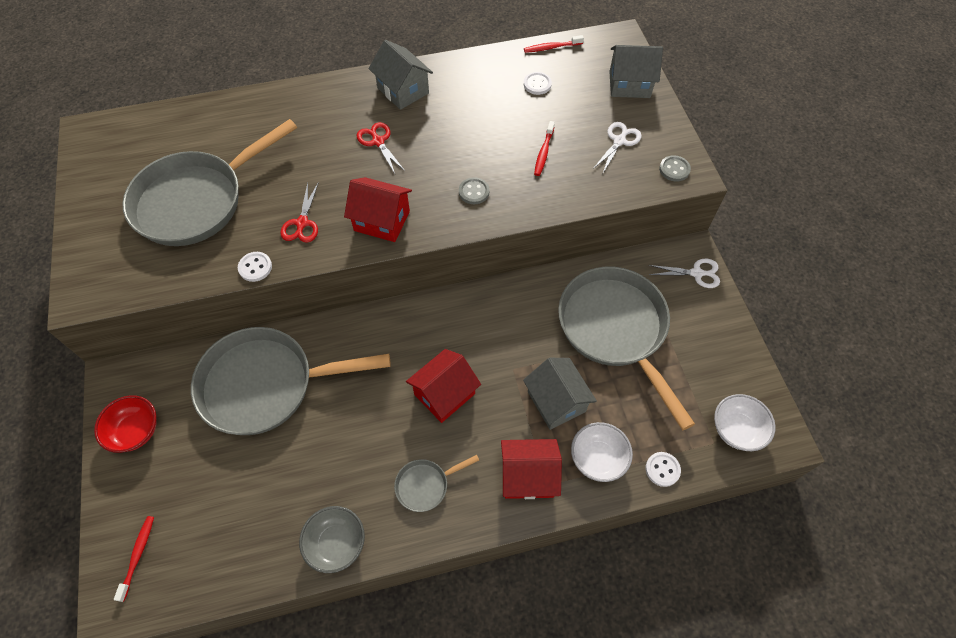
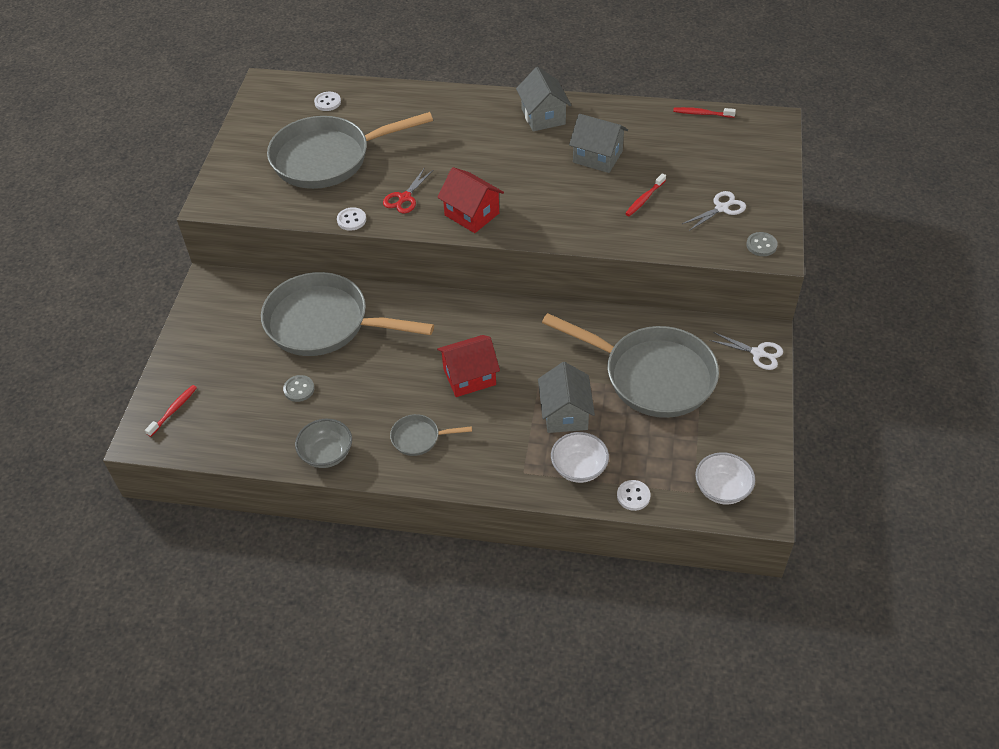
camera: 25 degrees right, 10 degrees down
(135, 431) = (209, 324): red bowl -> none
(378, 142) = (500, 152): red scissors -> none
(474, 192) = (563, 213): grey button -> grey button (299, 389)
(528, 476) = (510, 460): red house -> none
(537, 84) = (670, 141): white button -> white button (327, 102)
(616, 330) = (651, 375): grey pan -> grey pan turned 120 degrees clockwise
(629, 84) = (760, 163): grey house -> grey house (597, 157)

